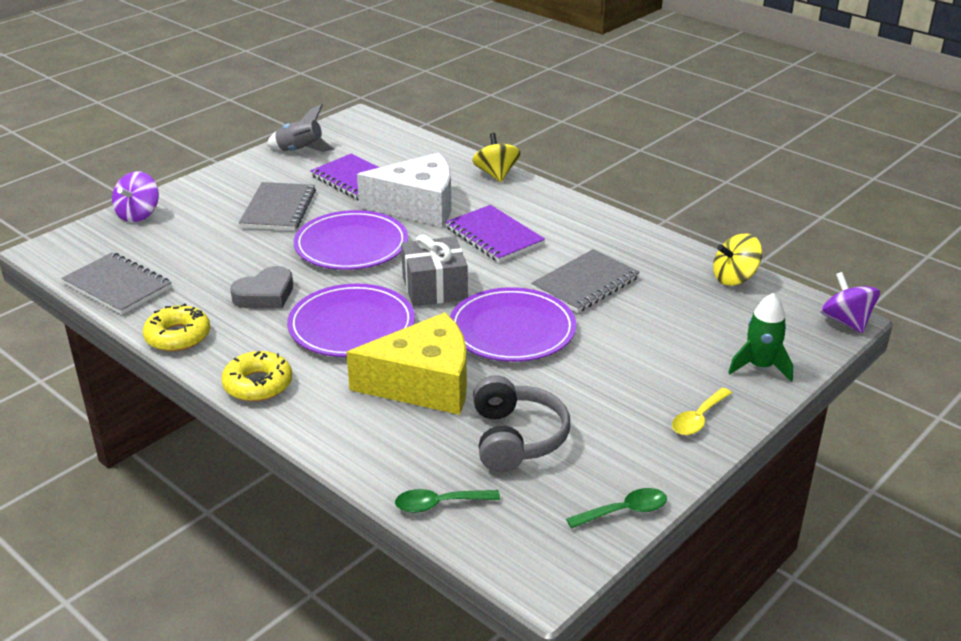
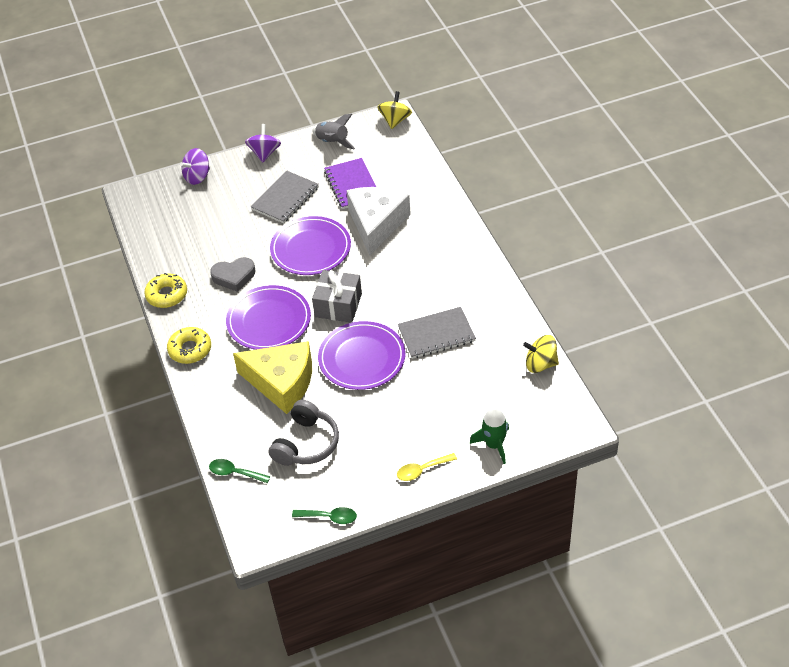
camera: 30 degrees right, 15 degrees up
(117, 286) = (154, 240): grey notebook -> none
(418, 206) = (376, 224): white cheese -> white cheese turned 105 degrees counterclockwise
(494, 236) = (407, 270): purple notebook -> none
(496, 174) = (451, 208): yellow spinning top -> yellow spinning top (395, 120)
(846, 321) = (584, 429): purple spinning top -> purple spinning top (264, 153)

